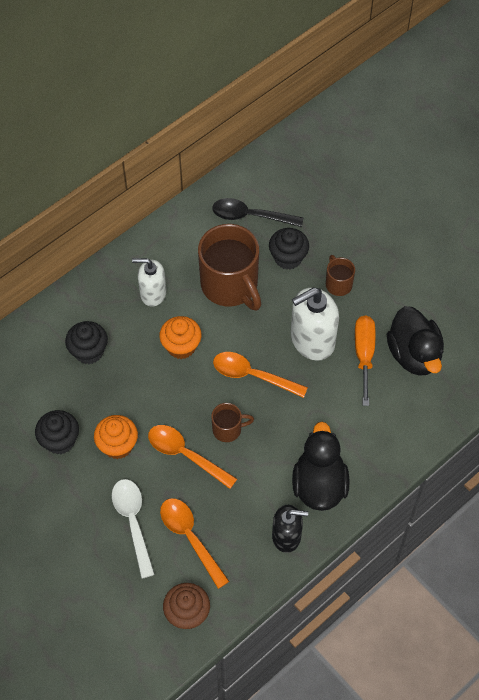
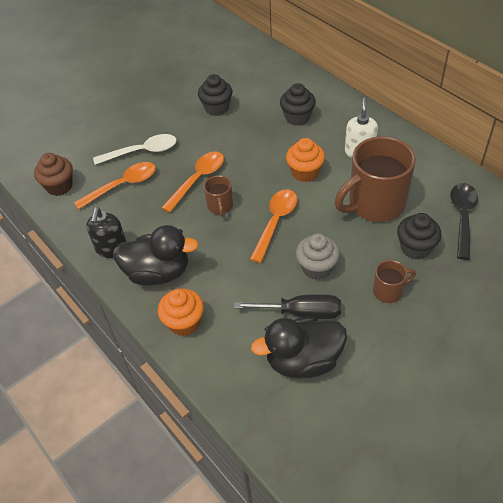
camera: 95 degrees right, 10 degrees down
(118, 445) = (210, 139): orange cupcake -> orange cupcake (184, 322)
(312, 340) = (317, 268): white soap dispenser -> grey cupcake
(364, 354) = (301, 313): orange screwdriver -> black screwdriver

